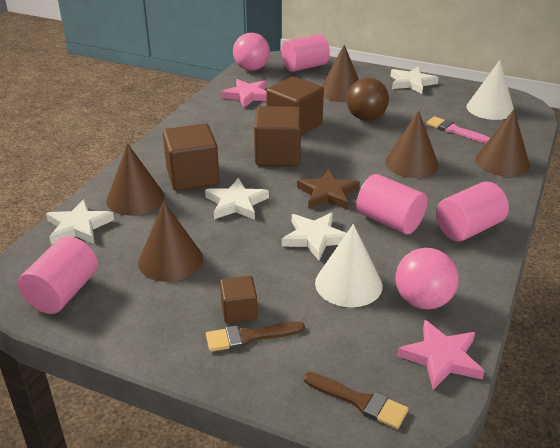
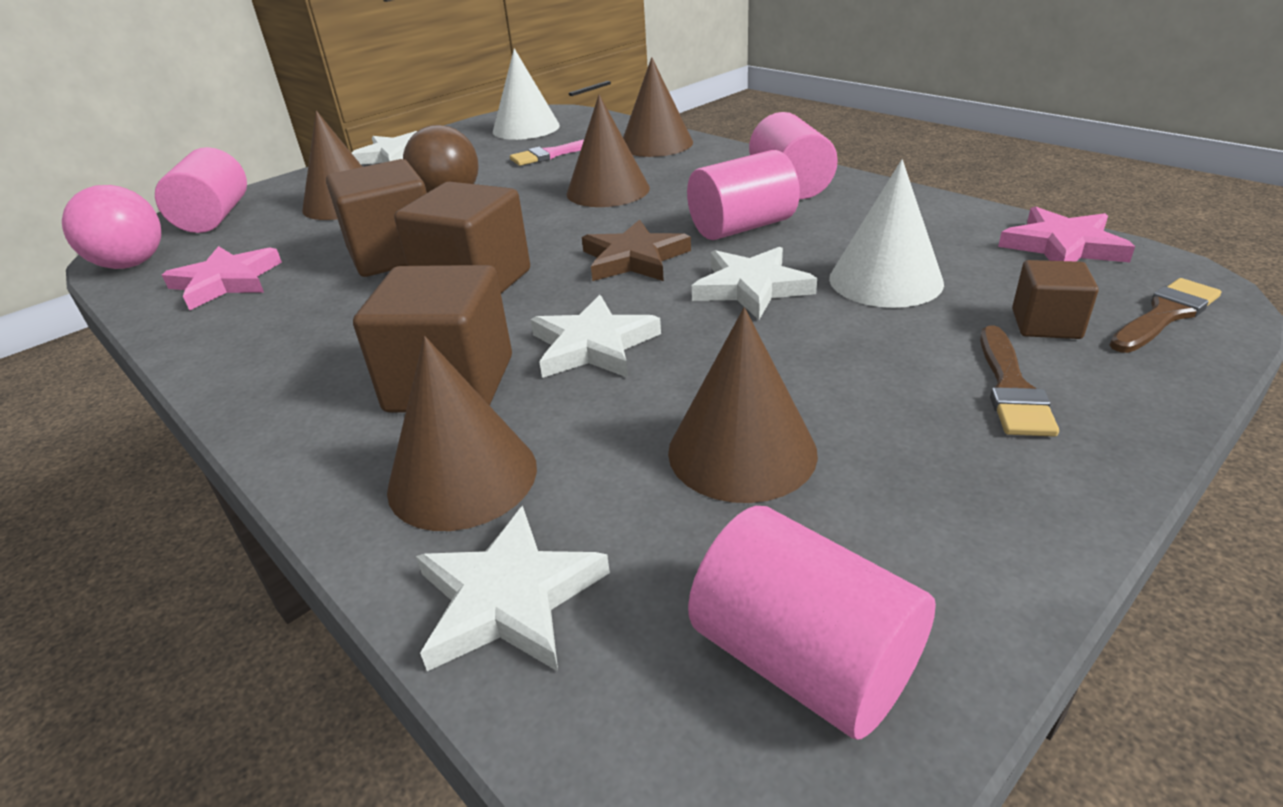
camera: 65 degrees left, 0 degrees up
(239, 311) = (936, 388): brown cube -> brown cube (1046, 324)
(423, 301) = (940, 237): pink ball -> none

